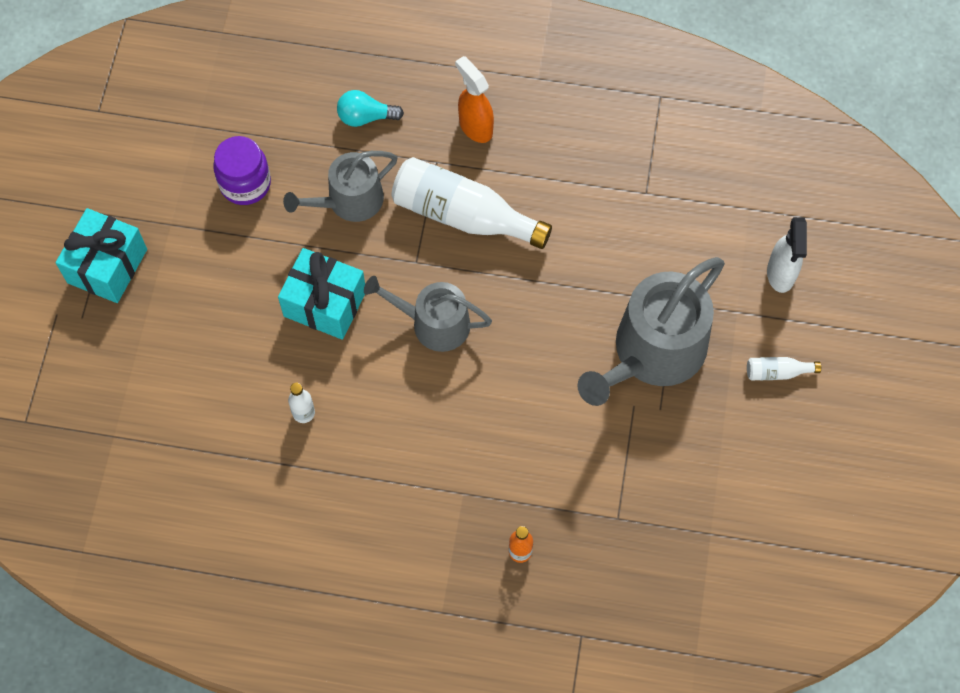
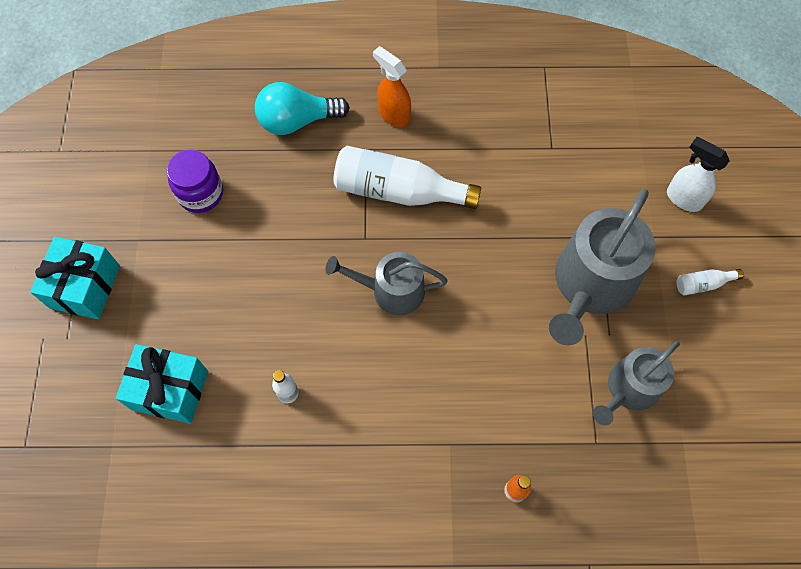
camera: 10 degrees left, 0 degrees up
(325, 304) = (290, 289): turquoise gift -> turquoise gift (170, 390)
(349, 201) = (295, 194): grey watering can -> grey watering can (629, 389)
(365, 117) = (297, 121): turquoise light bulb -> turquoise light bulb, size x1.59
(780, 274) = (683, 198): white spray bottle -> white spray bottle turned 135 degrees clockwise

